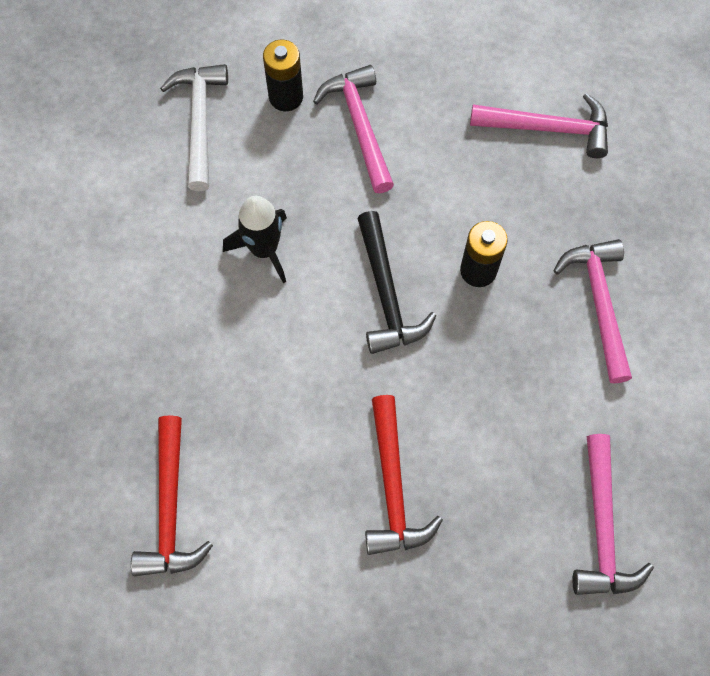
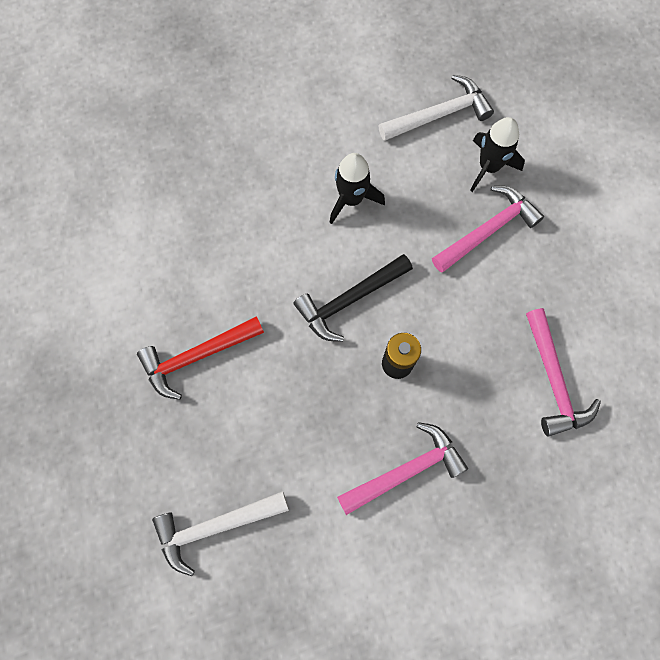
camera: 70 degrees right, 5 degrees up
(170, 508) = (133, 210): red hammer -> none
(286, 97) = (489, 166): black battery -> black rocket
(602, 527) = (215, 526): pink hammer -> white hammer

